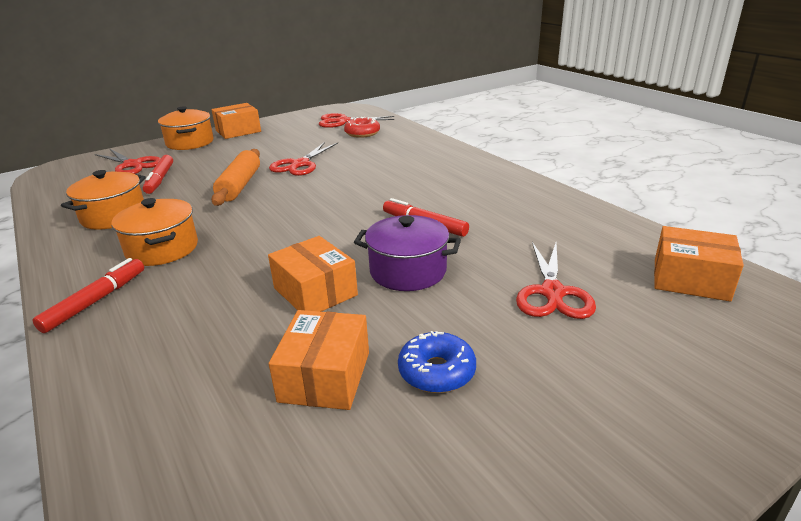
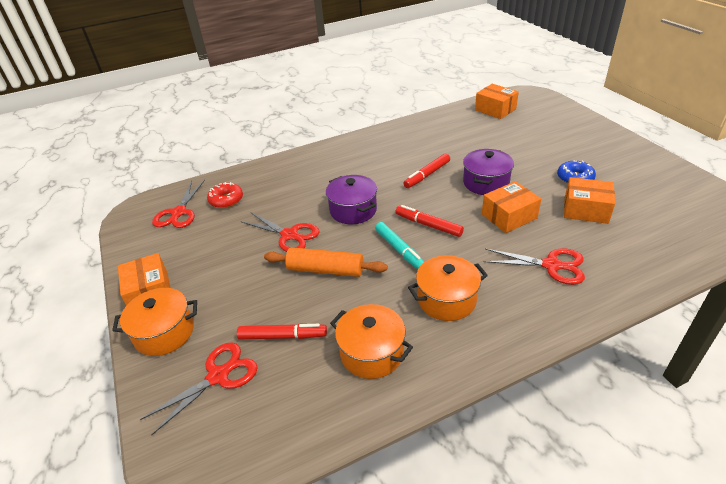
camera: 80 degrees left, 10 degrees up
(96, 301) = (525, 321): red marker -> red marker (428, 225)
(259, 218) = (399, 250): none -> turquoise marker
(340, 187) = (353, 210): none -> purple pot
(552, 292) = (507, 142): red scissors -> red scissors (551, 265)
(690, 279) = (495, 109): orange box -> orange box turned 75 degrees counterclockwise

